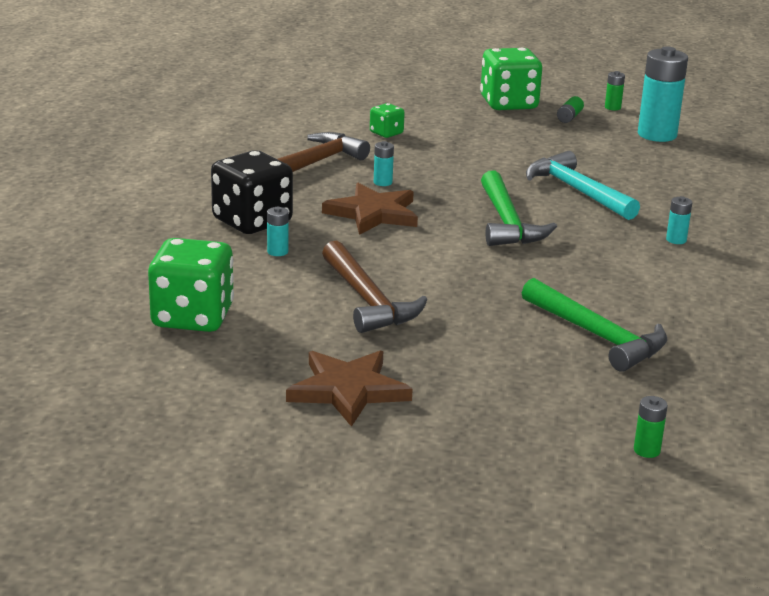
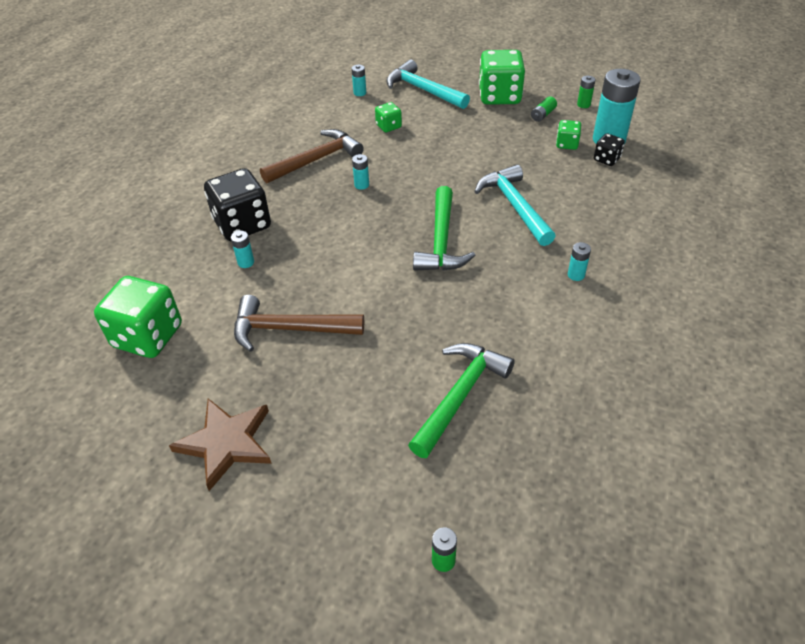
camera: 15 degrees right, 20 degrees up
(331, 106) = (360, 93): none -> turquoise battery
(367, 300) = (290, 329): brown hammer -> brown hammer turned 105 degrees clockwise
(373, 213) = (339, 222): brown star -> none
(411, 101) = (423, 90): none -> turquoise hammer
(597, 336) = (460, 396): green hammer -> green hammer turned 120 degrees counterclockwise
(610, 140) = (567, 144): none -> green dice
(662, 150) = (606, 159): none -> black dice

